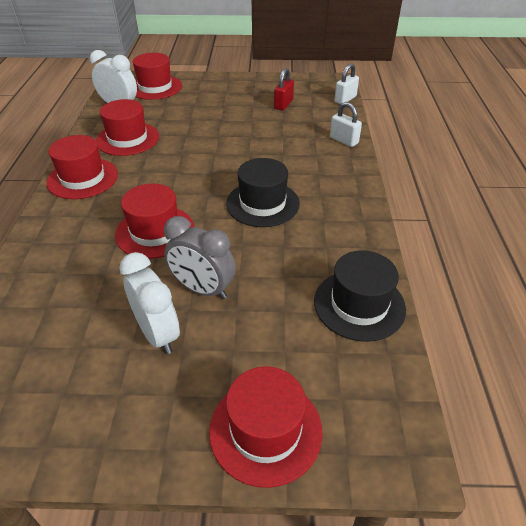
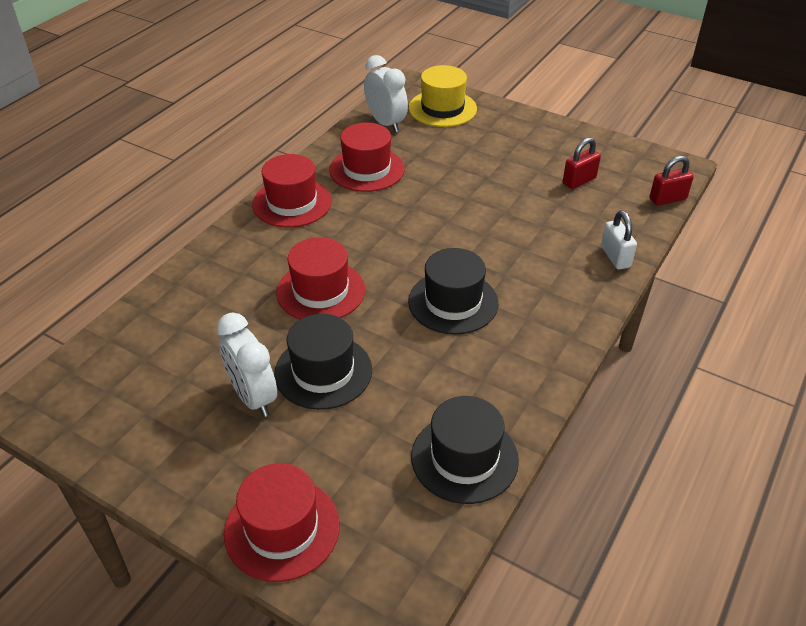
camera: 30 degrees right, 0 degrees up
(155, 87) = (442, 108): red hat -> yellow hat
(157, 334) = (253, 397): white clock -> white clock turned 150 degrees clockwise
(203, 289) = (323, 371): grey clock -> black hat
(345, 99) = (667, 199): white padlock -> red padlock

